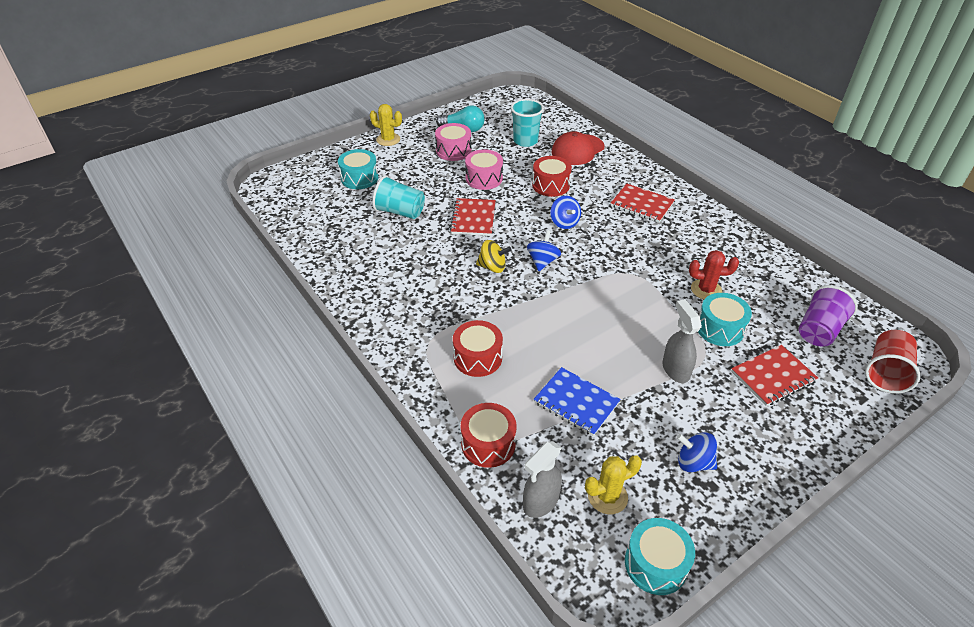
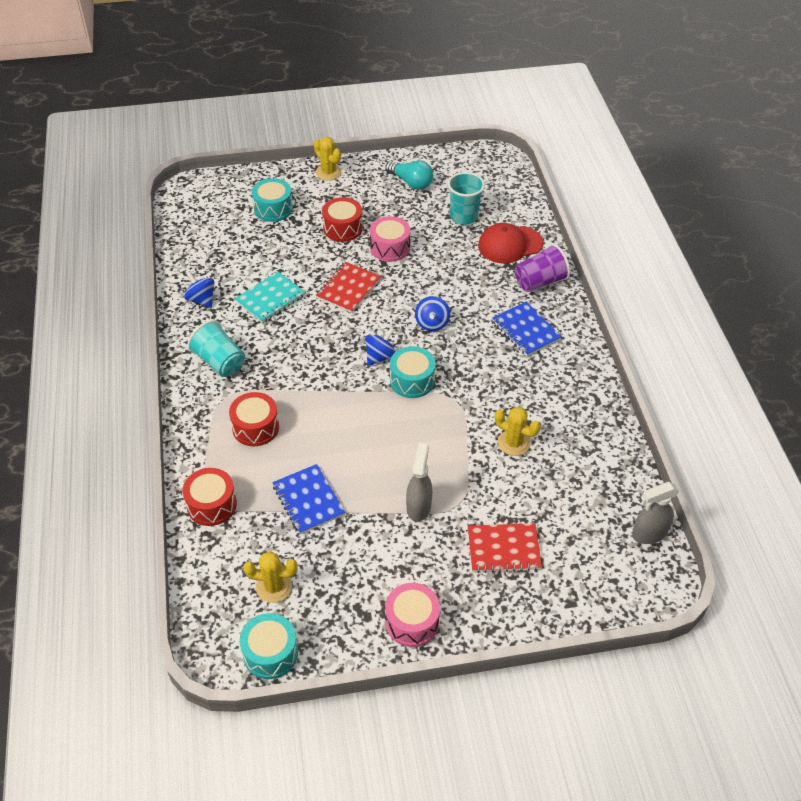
camera: 25 degrees right, 5 degrees up
(400, 212) = (286, 258): turquoise cup -> turquoise cup (220, 362)
(410, 247) = (270, 299): none -> turquoise notebook
(453, 151) = (383, 206): pink drum -> pink drum (412, 622)
(492, 267) = (330, 346): yellow spinning top -> none
(540, 502) = (218, 568): grey spray bottle -> grey spray bottle (649, 534)
(551, 185) = (450, 277): red drum -> red drum (342, 228)
(642, 205) = (526, 330): red notebook -> blue notebook
(693, 462) = (366, 591): blue spinning top -> blue spinning top (201, 300)
(706, 290) = (513, 443): red cactus -> yellow cactus
(720, 328) = (493, 485): turquoise drum -> turquoise drum (412, 380)
(819, 330) = (590, 525): purple cup -> purple cup (540, 281)
(885, 372) = (618, 590): red cup -> none

